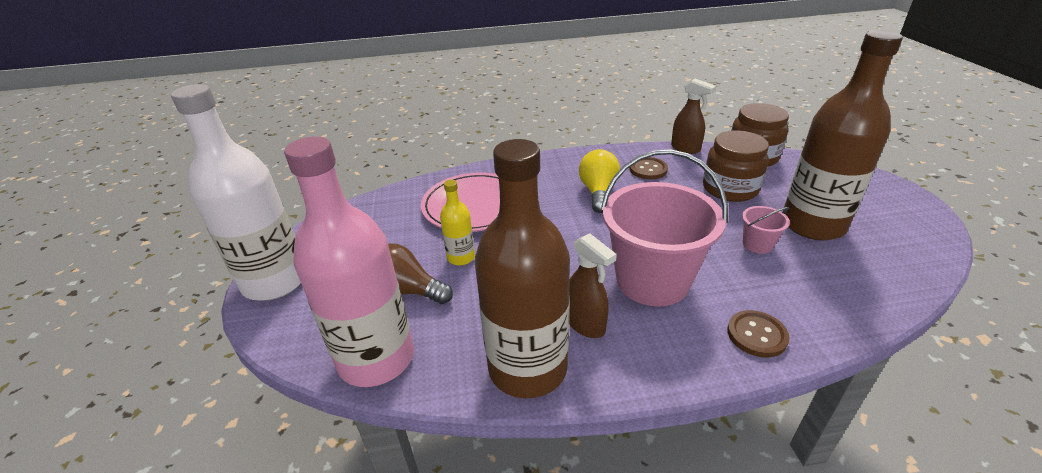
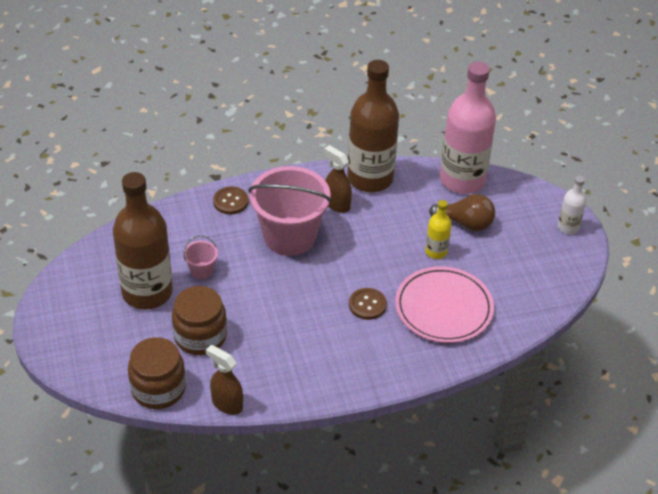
camera: 170 degrees right, 10 degrees up
(275, 281) = (568, 227): white bottle -> white bottle, size x0.46
(598, 192) = (327, 328): yellow light bulb -> none
(648, 169) = (275, 365): brown button -> brown button (367, 305)

